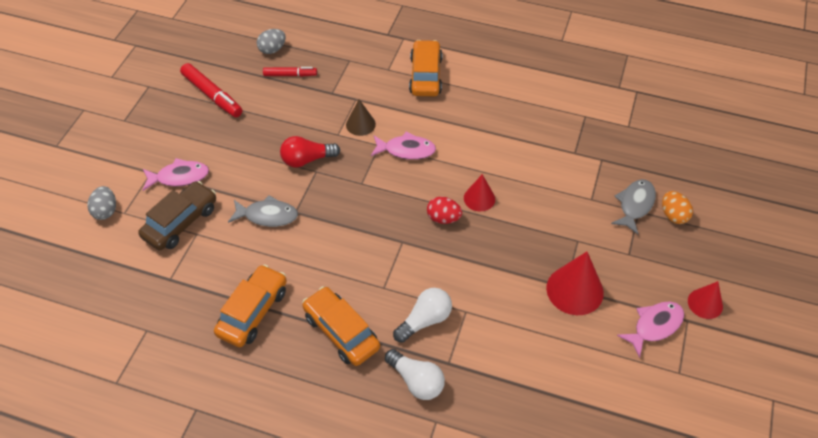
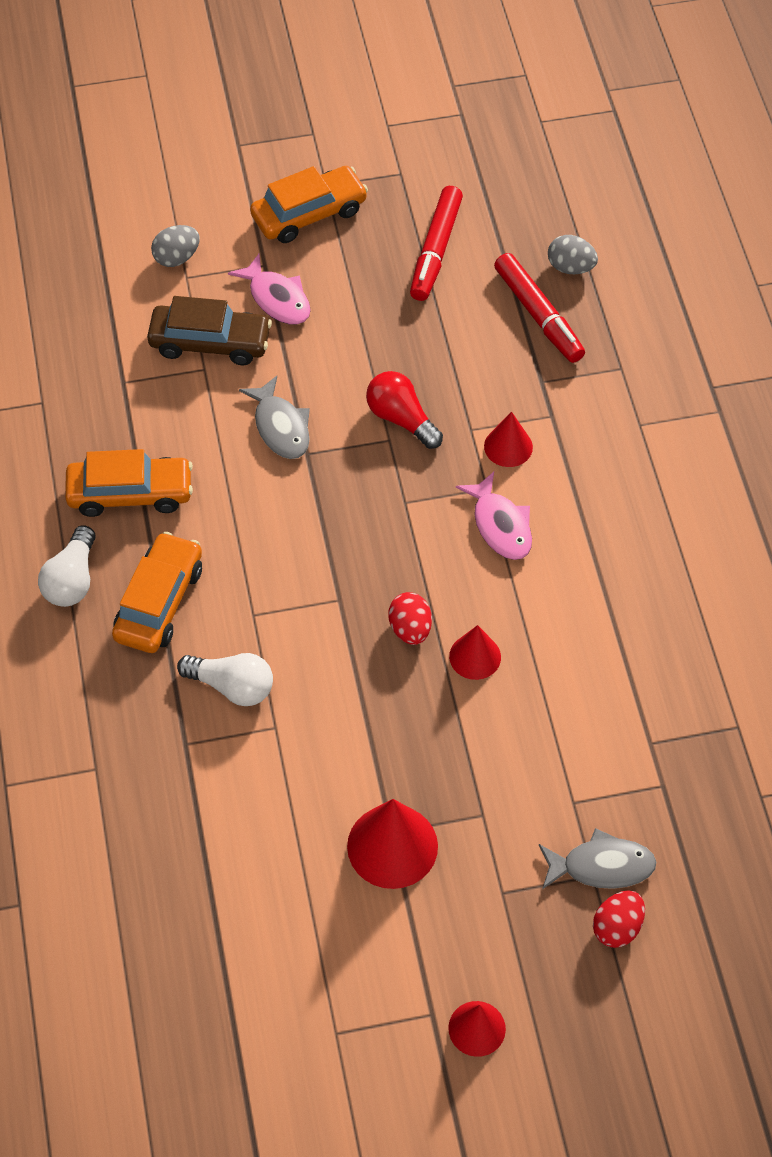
camera: 60 degrees right, 5 degrees up
(290, 75) = (538, 315): red marker -> red marker, size x1.59
(360, 124) = (508, 446): brown cone -> red cone
(416, 381) = (138, 720): white light bulb -> white light bulb (72, 580)
(425, 75) = (663, 478): orange car -> orange car (309, 214)
(654, 326) = (394, 973): pink fish -> none
(673, 215) = (617, 927): orange egg -> red egg

